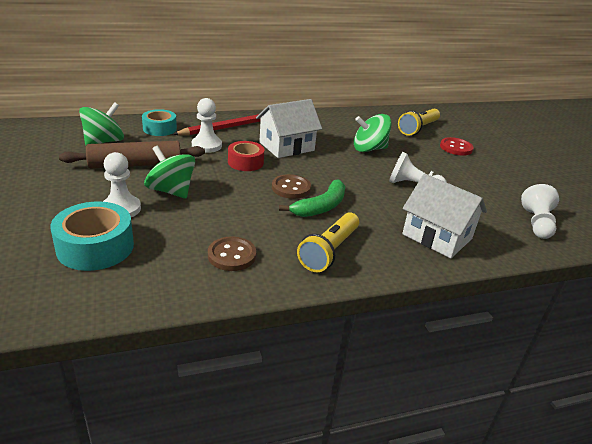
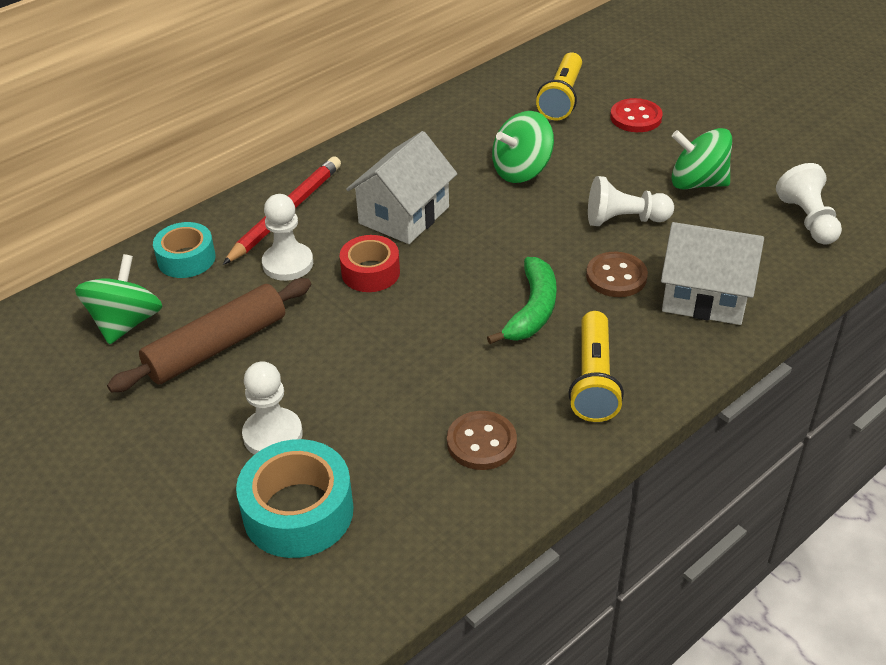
camera: 20 degrees left, 10 degrees up
(171, 191) = (312, 372): green spinning top -> green spinning top (697, 183)
(291, 188) = (469, 294): brown button -> brown button (616, 277)

